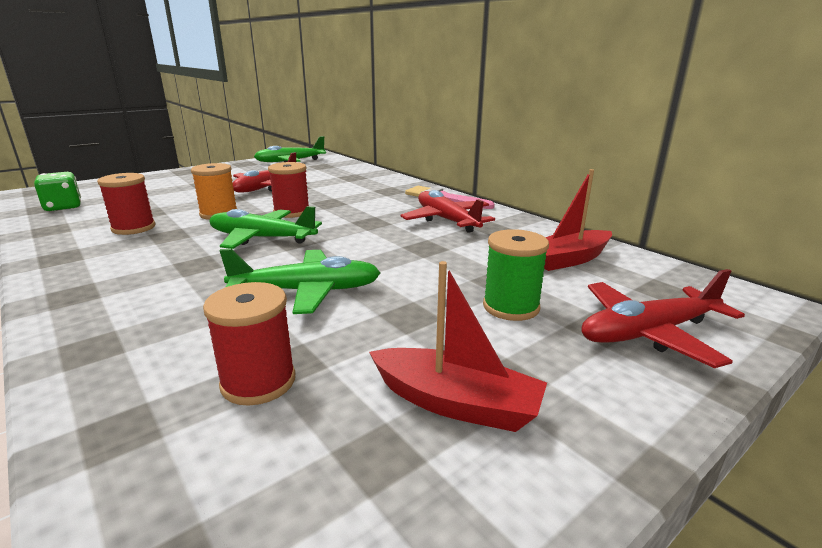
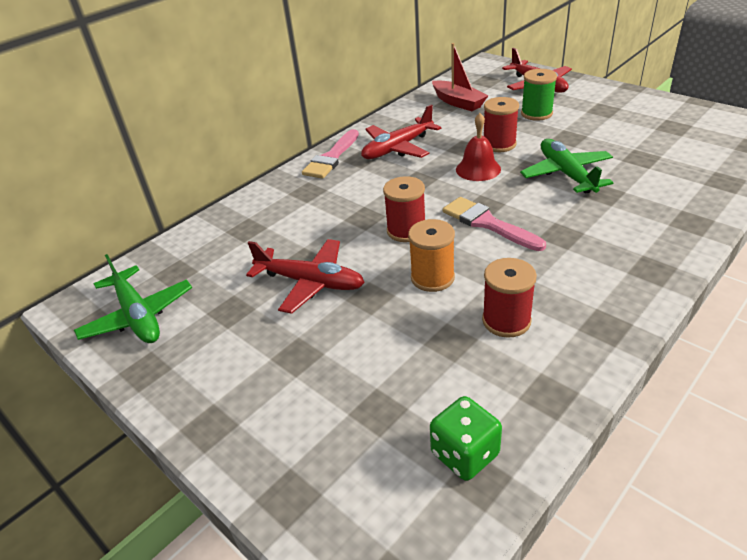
camera: 95 degrees left, 15 degrees up
(258, 382) = (662, 161): red spool -> red spool (499, 144)
(262, 238) = (487, 223): green plane -> pink brush
(368, 247) = (478, 169): none -> red bell
(455, 403) = (630, 117): red boat -> none

